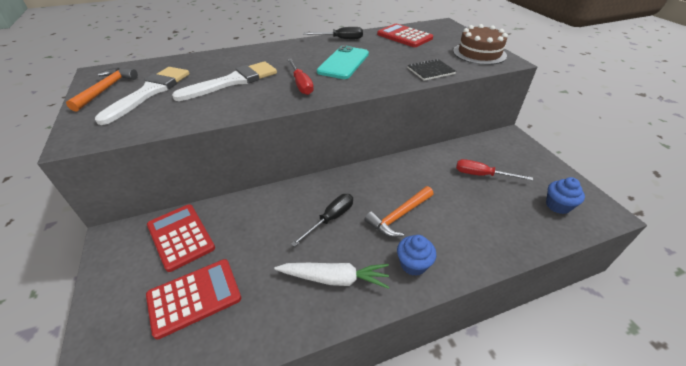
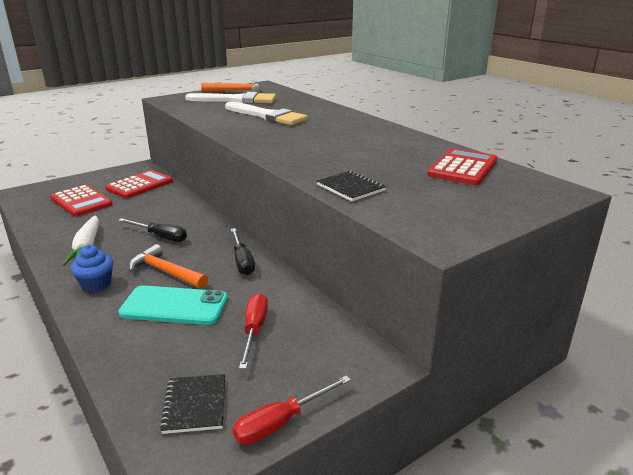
camera: 75 degrees right, 15 degrees down
(301, 84) = (274, 136): red screwdriver -> red screwdriver (281, 422)
(340, 39) = (411, 138): black screwdriver -> black screwdriver (242, 261)
(344, 63) = (339, 146): turquoise phone -> turquoise phone (174, 306)
(479, 53) = (450, 218): brown cake -> none
(557, 205) = (195, 405): blue cupcake -> black notebook

